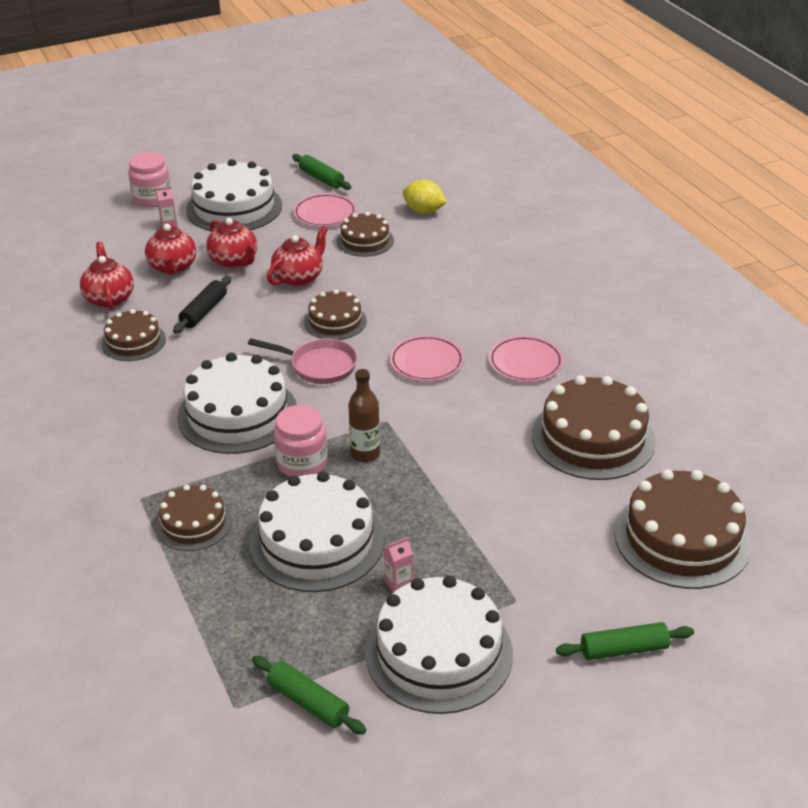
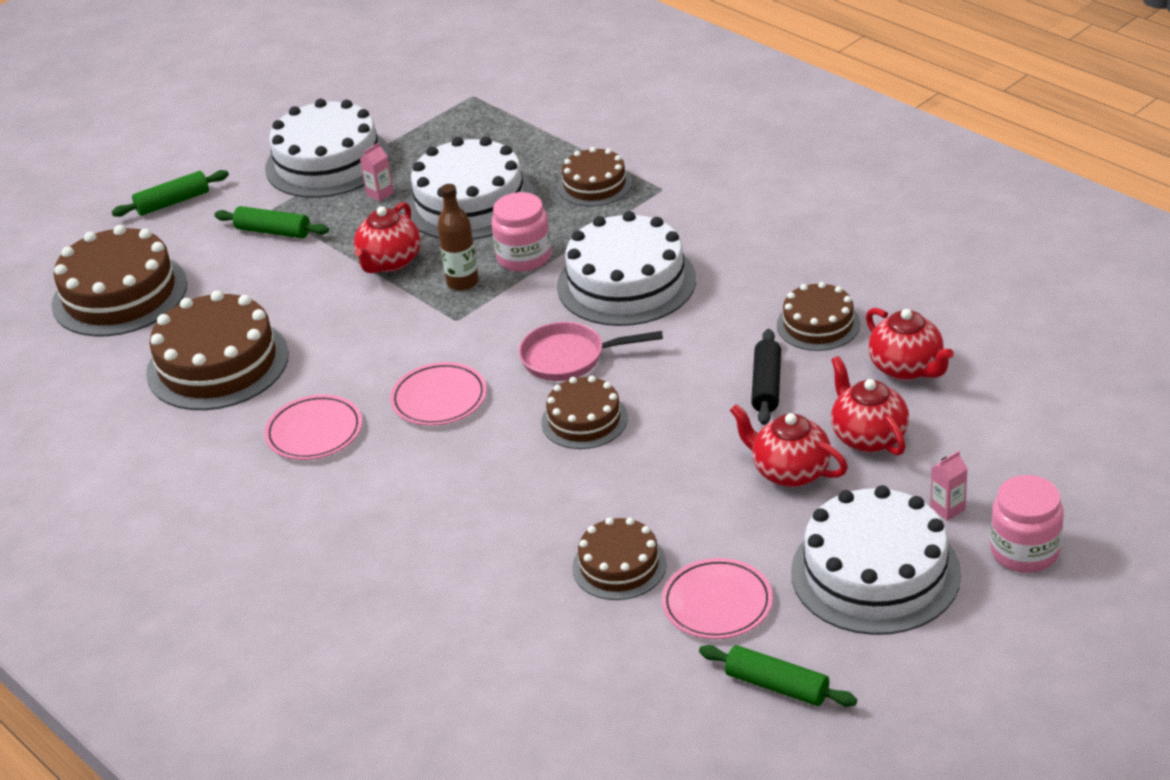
camera: 165 degrees right, 0 degrees up
(299, 278) = (676, 471): red teapot -> red teapot (390, 262)
(308, 702) = (418, 111): green rolling pin -> green rolling pin (273, 231)
(424, 211) = (554, 658): yellow lemon -> none

